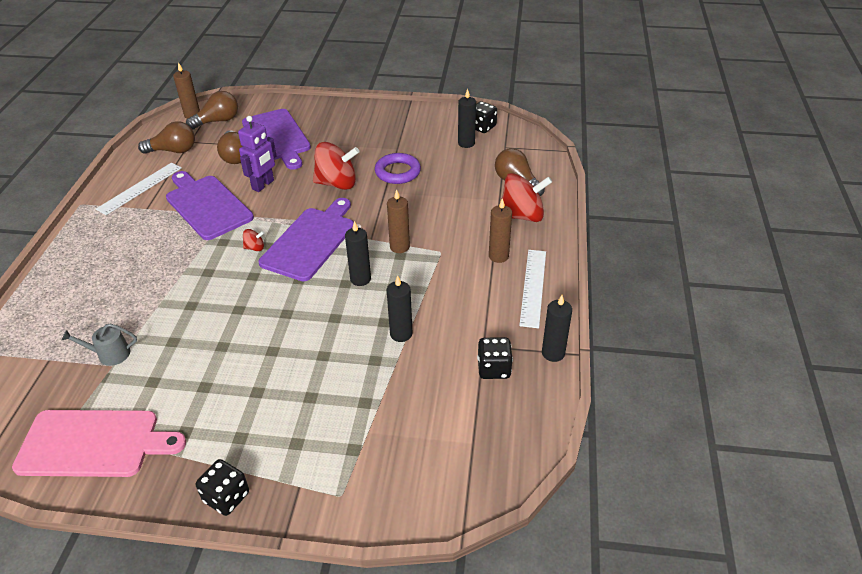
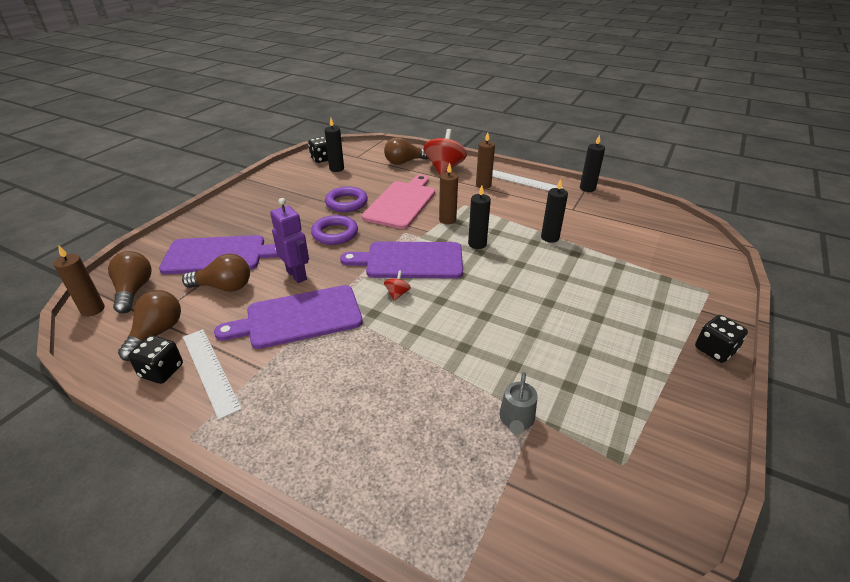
camera: 70 degrees left, 5 degrees down
(94, 443) = (649, 440): pink cutting board -> pink cutting board (401, 203)
(310, 241) = (410, 260): purple cutting board -> purple cutting board turned 45 degrees counterclockwise
(337, 183) = (335, 233): red spinning top -> purple ring
(494, 368) = (596, 210): black dice -> black dice (161, 371)

